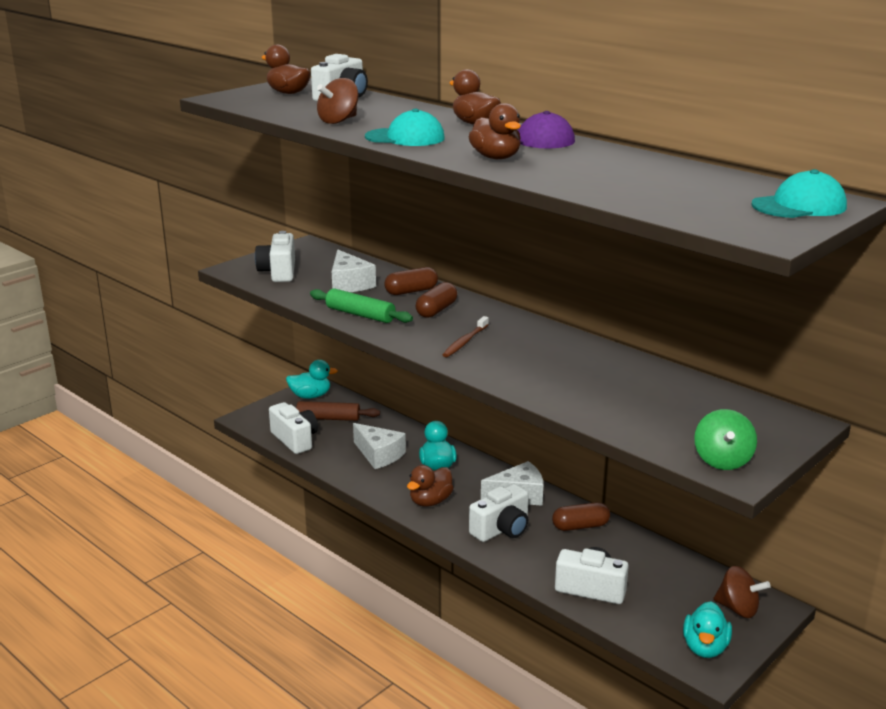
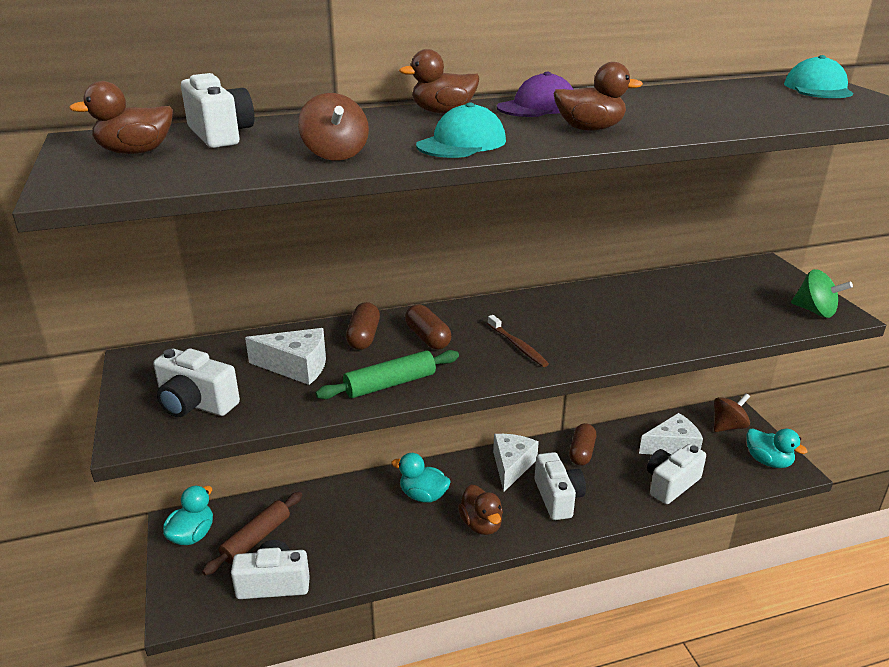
camera: 60 degrees left, 5 degrees up
(379, 455) = (367, 527): white cheese -> white cheese (672, 446)

